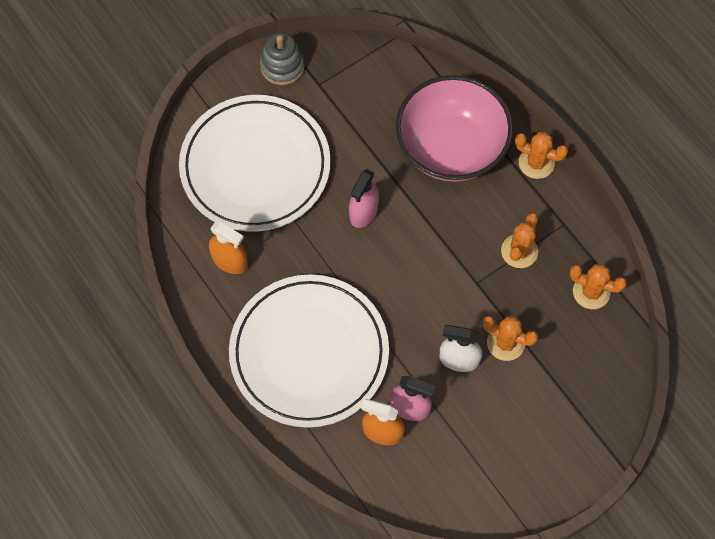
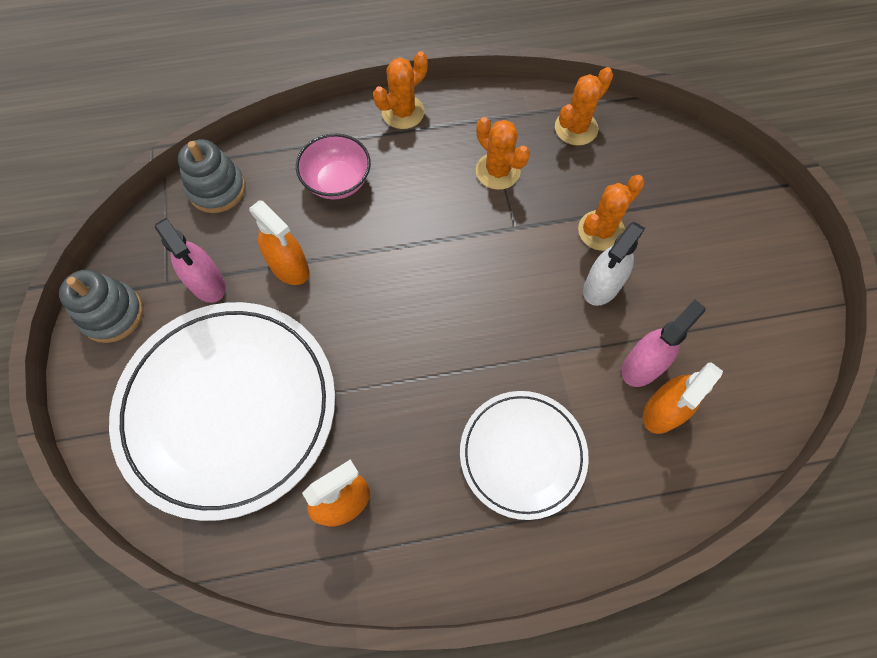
camera: 65 degrees left, 0 degrees up
(309, 353) = (522, 454): white plate -> white plate, size x0.57
(363, 212) = (365, 306): pink spray bottle -> pink spray bottle (207, 283)
(368, 151) = (289, 267): none -> orange spray bottle
(403, 75) = (217, 189): none -> grey stacking toy
(451, 148) = (337, 181): pink bowl -> pink bowl, size x0.50

